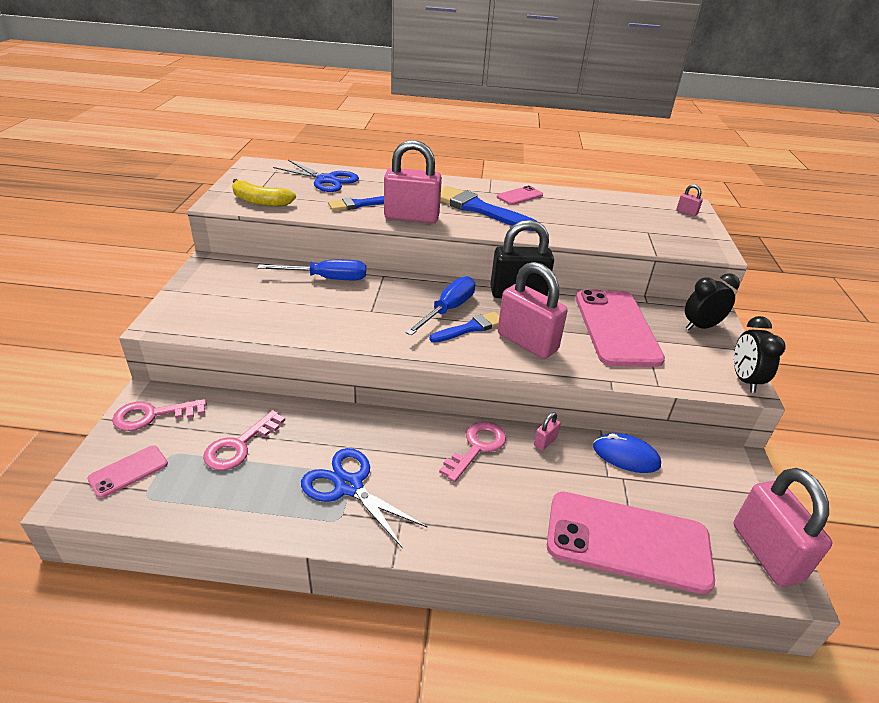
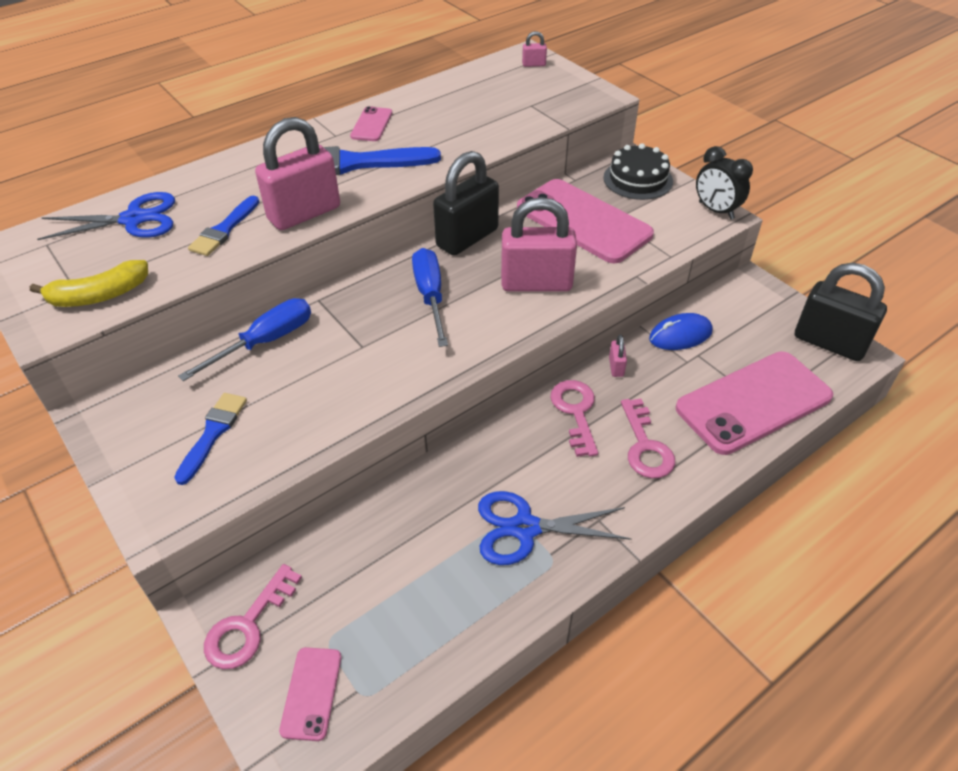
camera: 40 degrees left, 10 degrees up
(239, 446) = (382, 577): pink key -> pink key (645, 446)
(470, 328) = (474, 302): blue brush -> blue brush (213, 433)
(701, 327) = (638, 179): black clock -> black cake
(766, 552) = (829, 343): pink padlock -> black padlock

